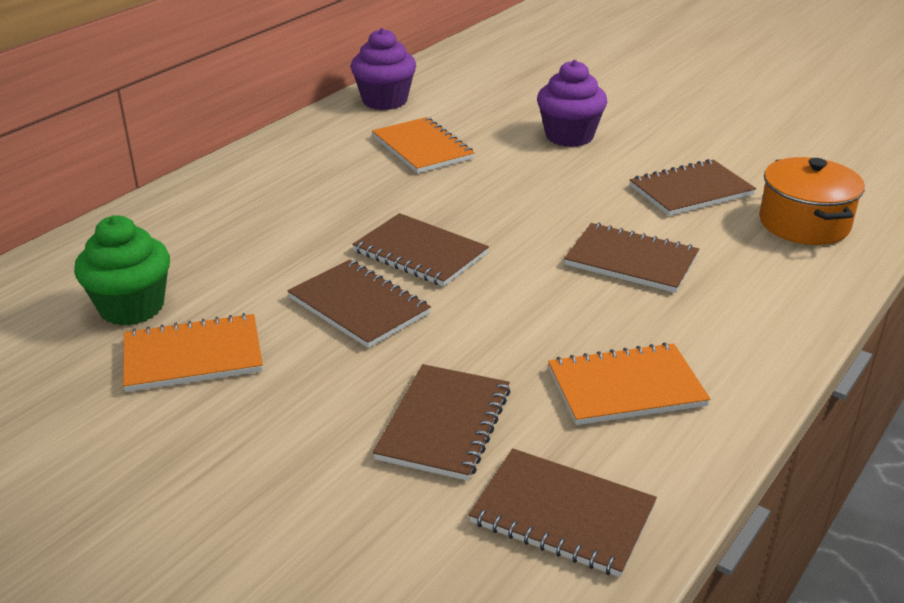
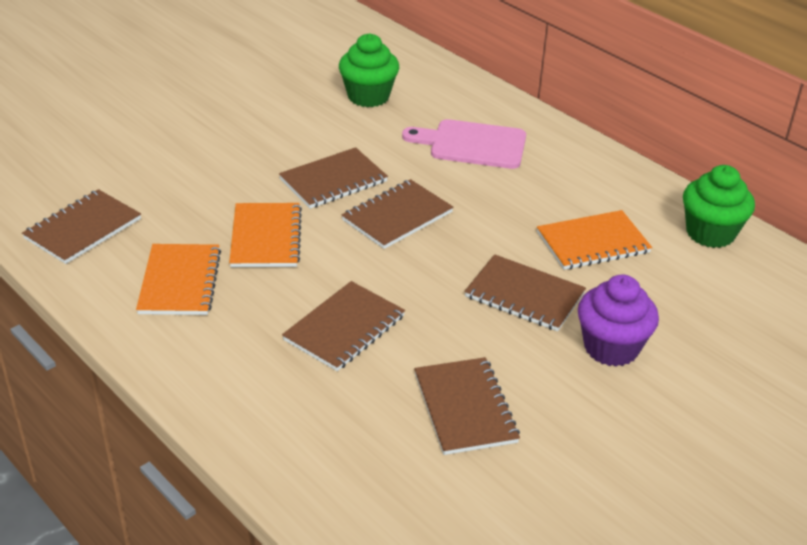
camera: 100 degrees right, 5 degrees up
(193, 356) = (304, 116): orange notebook -> orange notebook (266, 237)
(252, 220) = (472, 144): none -> pink cutting board
(384, 101) = (710, 233): purple cupcake -> green cupcake
(444, 424) = (187, 199): brown notebook -> brown notebook (524, 295)
(804, 223) = (371, 475): orange pot -> none

